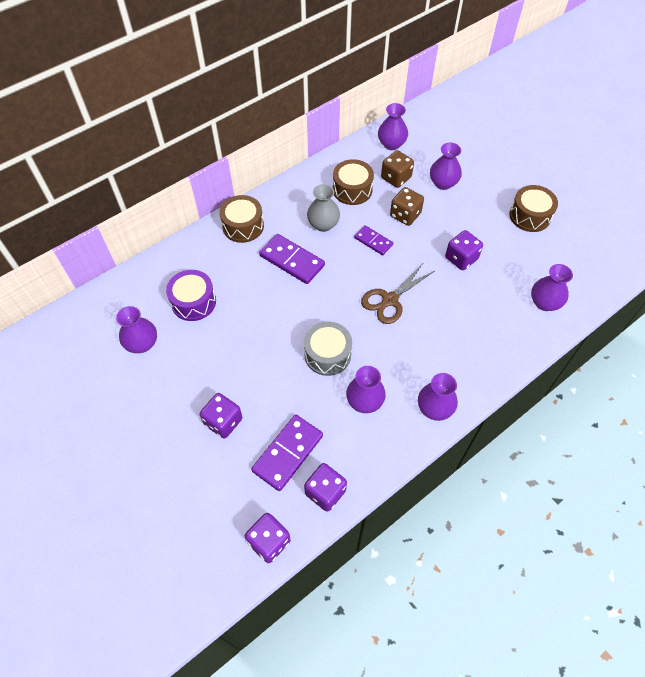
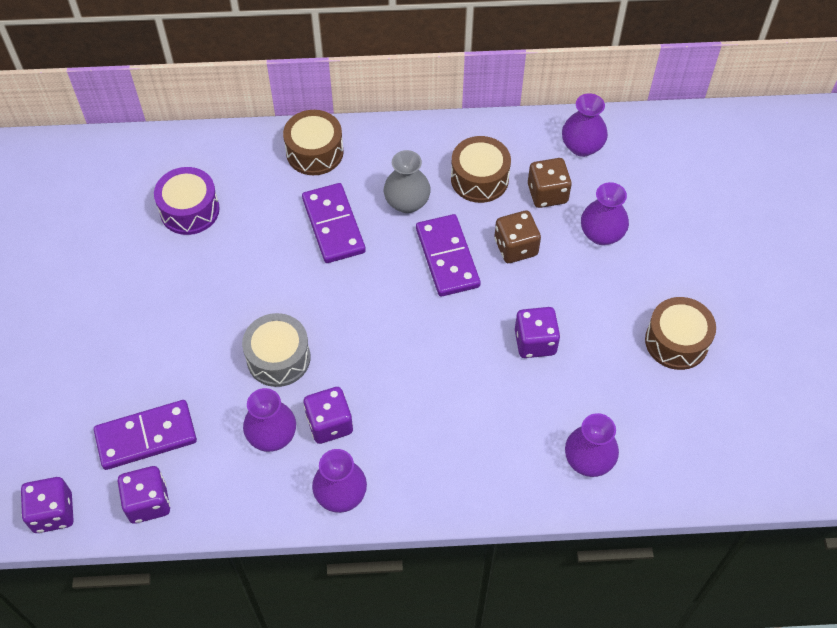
camera: 35 degrees right, 0 degrees up
(142, 344) = (102, 225): purple vase -> none
(223, 422) = (112, 360): purple dice -> purple dice (329, 424)
(373, 241) = (447, 257): purple domino -> purple domino, size x1.65
(390, 300) = (403, 339): brown scissors -> none

